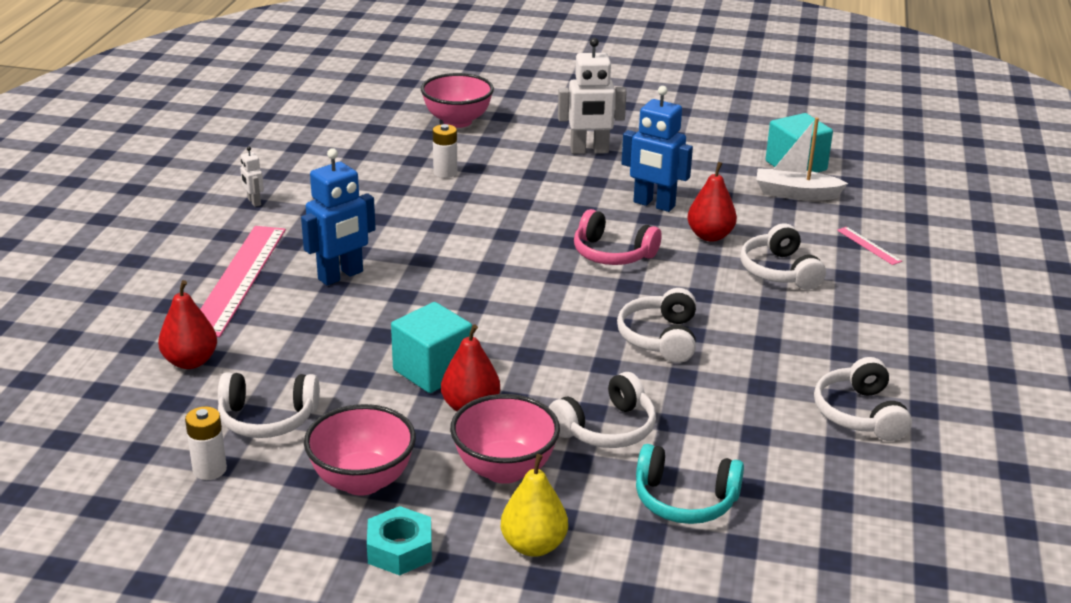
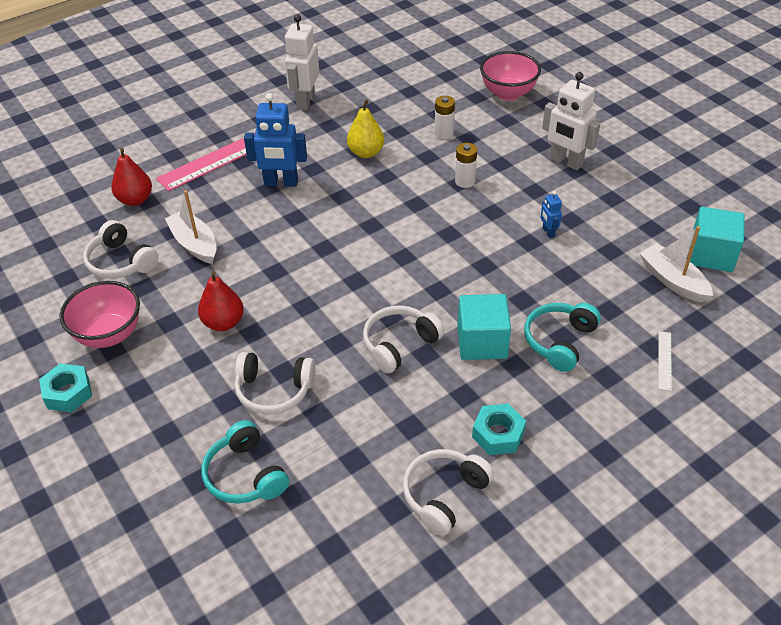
camera: 45 degrees right, 15 degrees up
(209, 470) = (57, 277): white battery -> white battery (465, 181)
(254, 202) = (305, 101): white robot -> white robot, size x2.09
(330, 364) = (195, 244): none -> white boat
(432, 371) = (239, 283): turquoise cube -> turquoise cube (482, 342)
(504, 469) = (183, 379): pink bowl -> none
(533, 545) = (129, 441): yellow pear -> yellow pear (366, 153)
(612, 253) = (462, 258): pink headphones -> none
(654, 204) = (548, 232): blue robot -> blue robot, size x0.48
(710, 236) = (551, 281): red pear -> none
(779, 271) = (559, 341): white headphones -> turquoise headphones
(833, 353) = (498, 434): none -> turquoise nut
(869, 245) = (664, 360): pink ruler -> white ruler

